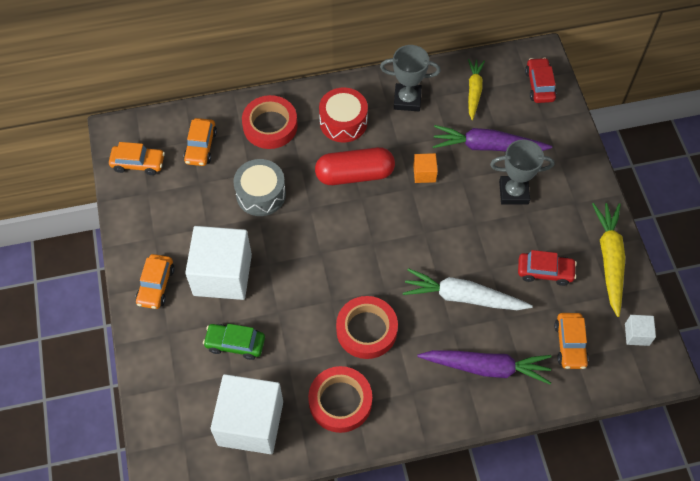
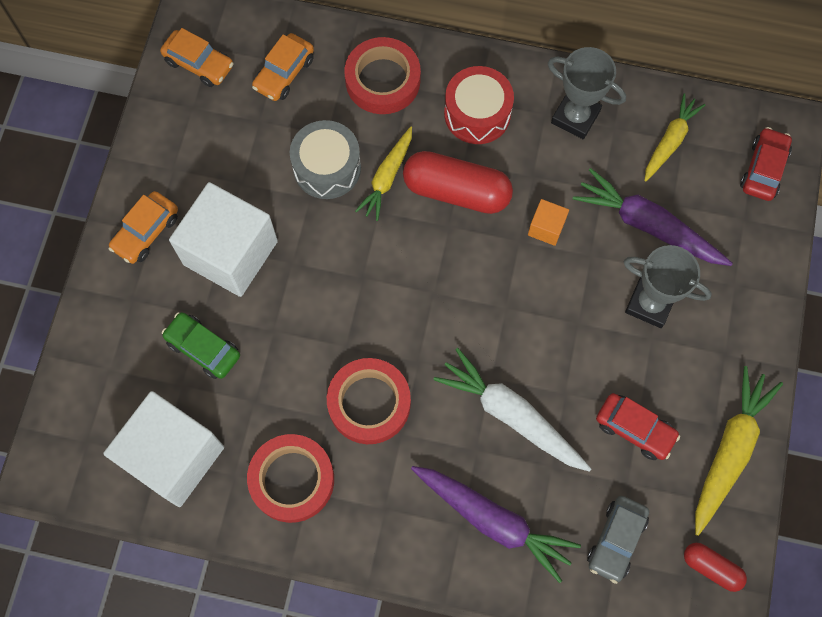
camera: 25 degrees right, 10 degrees up
(304, 184) = (387, 177): none -> yellow carrot
(570, 344) = (616, 540): orange car -> grey car
(637, 334) = (711, 568): white cube -> red capsule

